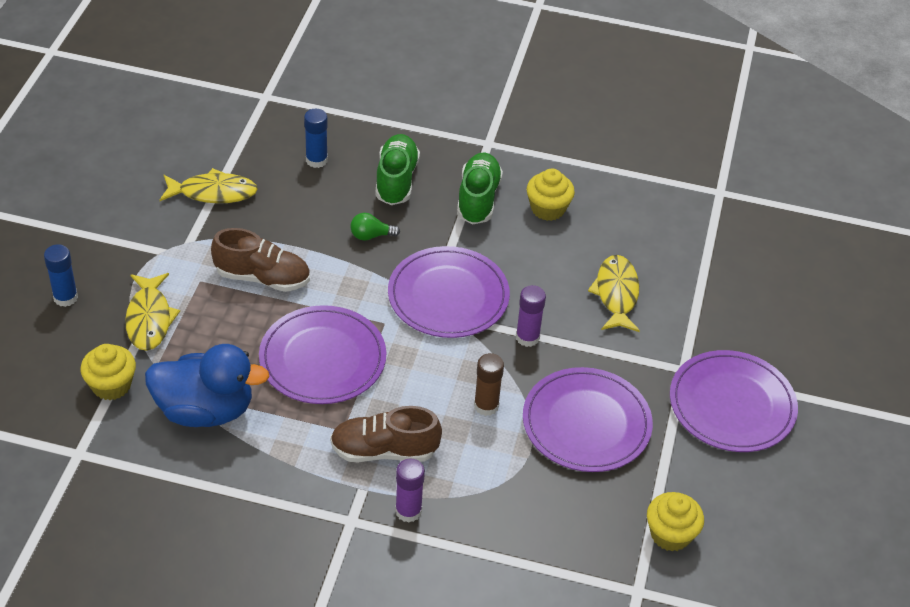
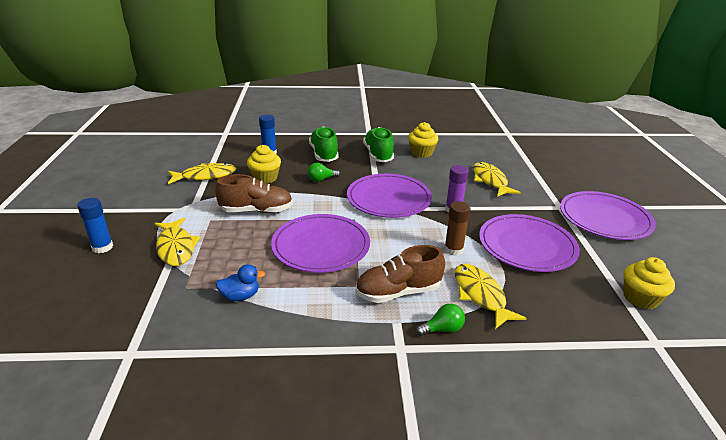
camera: 15 degrees left, 15 degrees down
(111, 385) = (152, 296): yellow cupcake -> yellow cupcake (265, 178)
(205, 410) = (240, 296): blue duck -> blue duck, size x0.46
(408, 511) = (442, 329): purple glue stick -> green light bulb
(478, 479) = (480, 295): none -> yellow fish

